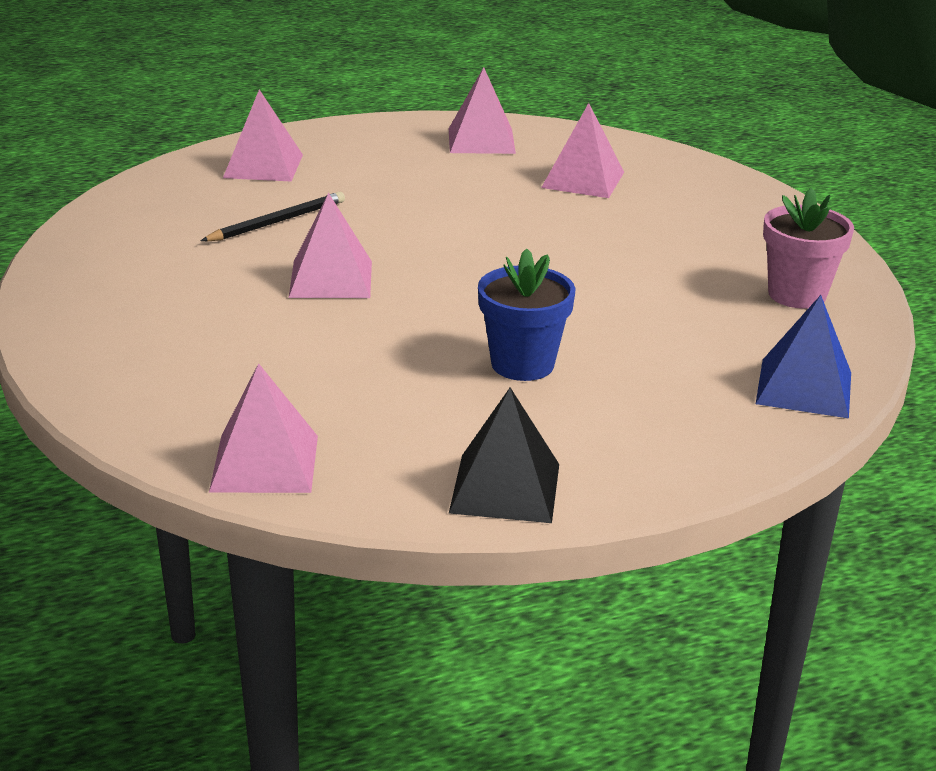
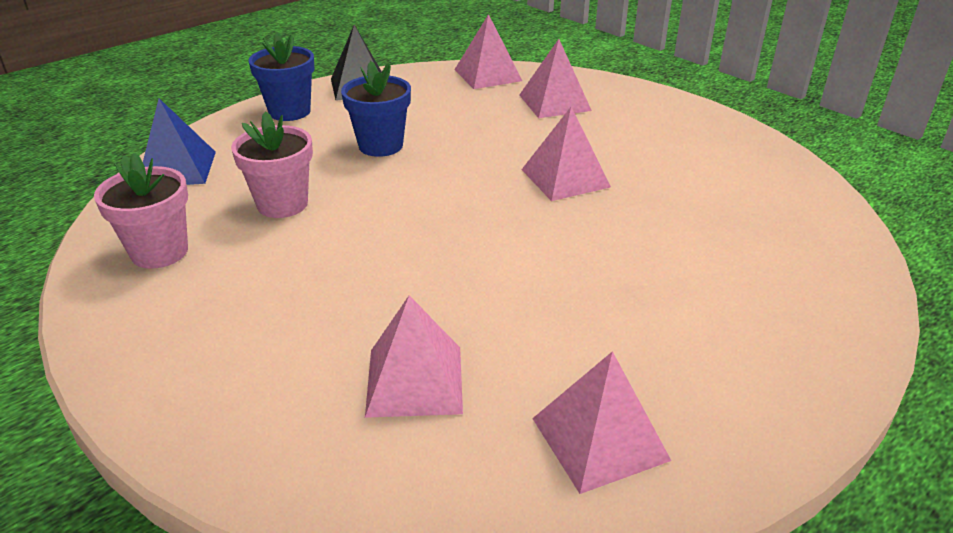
camera: 160 degrees right, 5 degrees up
(263, 166) = (788, 296): pink pyramid -> pink pyramid (554, 102)
(277, 221) = (673, 223): black pencil -> none
(641, 456) = (289, 112): none -> blue flower pot
(666, 315) = (282, 204): none -> pink flower pot

